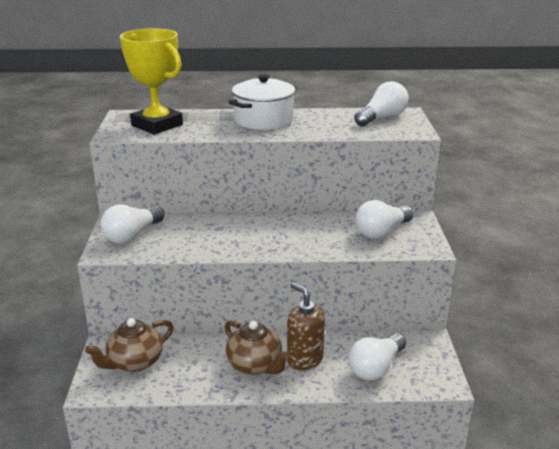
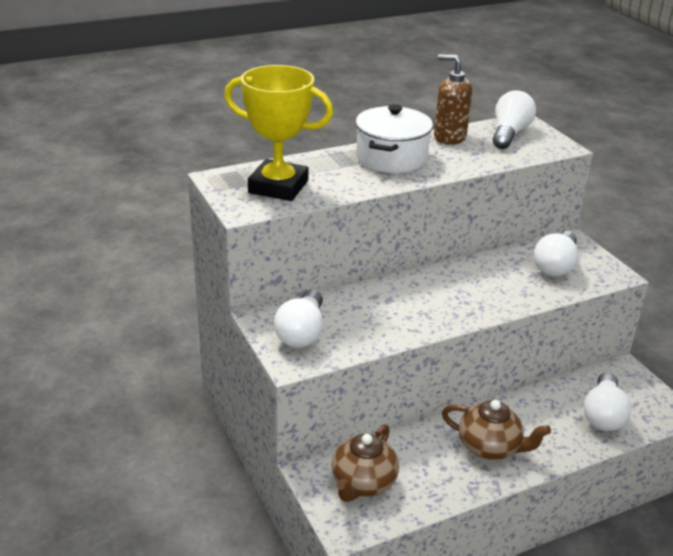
camera: 25 degrees left, 5 degrees up
(304, 359) = (532, 426): brown soap dispenser -> brown soap dispenser (449, 137)

